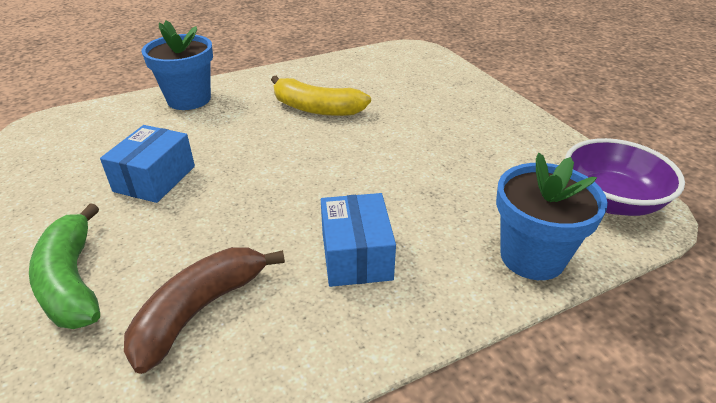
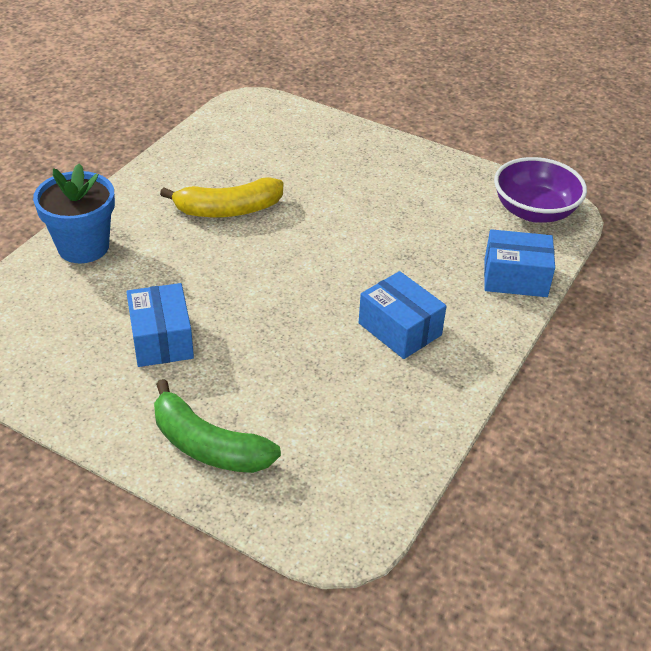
camera: 35 degrees left, 5 degrees up
(200, 310) = (332, 417): brown banana -> none
(532, 257) = (515, 278): blue flower pot -> blue box

